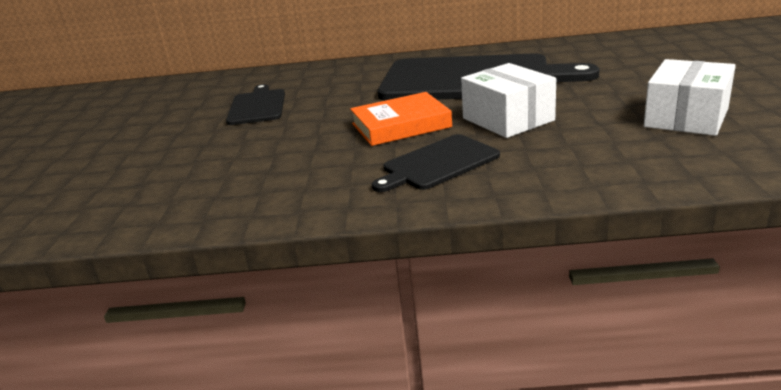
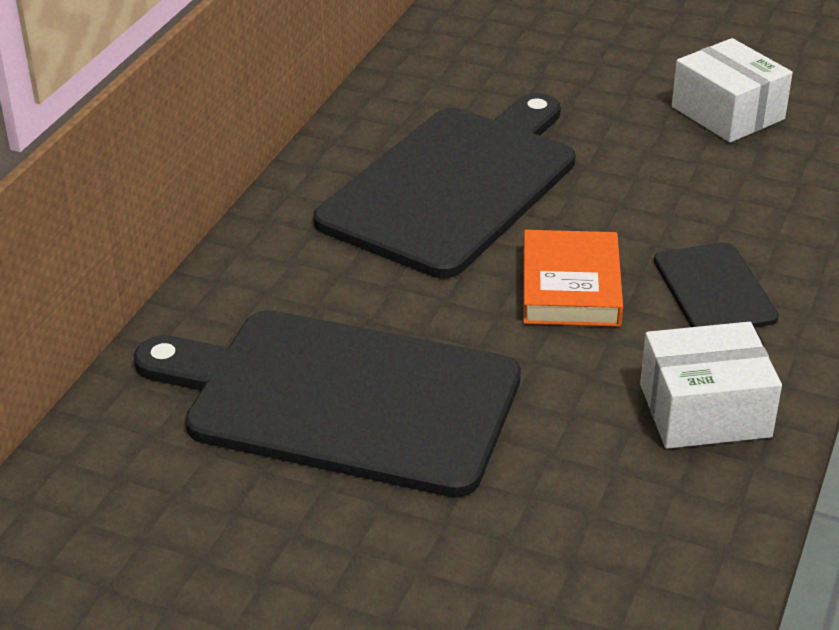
camera: 70 degrees left, 10 degrees up
(257, 106) = (342, 399): black cutting board -> black cutting board, size x2.08
(508, 119) = (629, 209): white box -> white box (705, 410)

